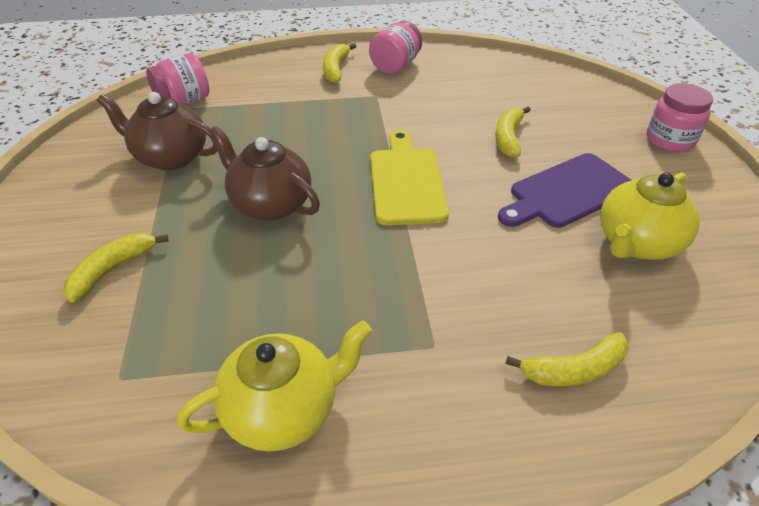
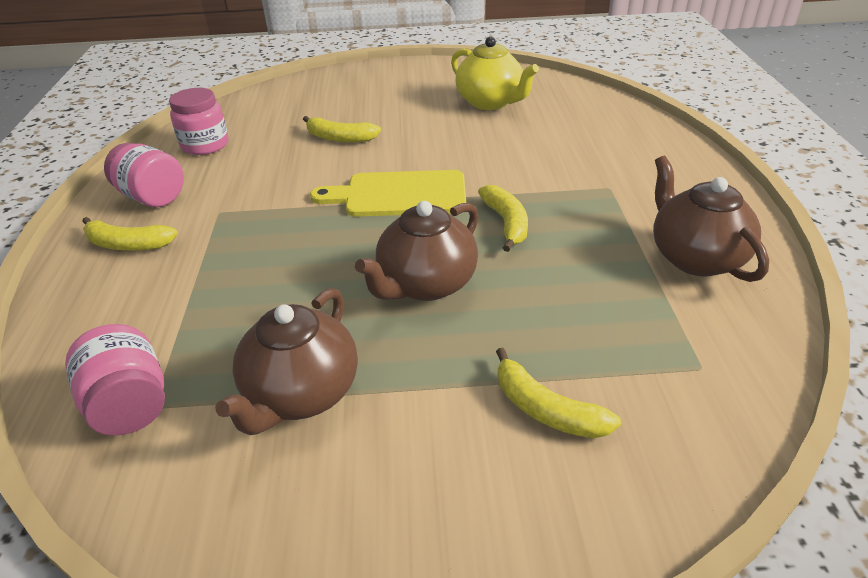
camera: 85 degrees left, 5 degrees down
(283, 409) = (695, 257): yellow teapot -> brown teapot
(567, 192) = (427, 120): purple cutting board -> none
(574, 370) = (616, 137): yellow banana -> yellow banana (506, 223)
(669, 140) = (366, 74): pink jar -> pink jar (205, 145)

